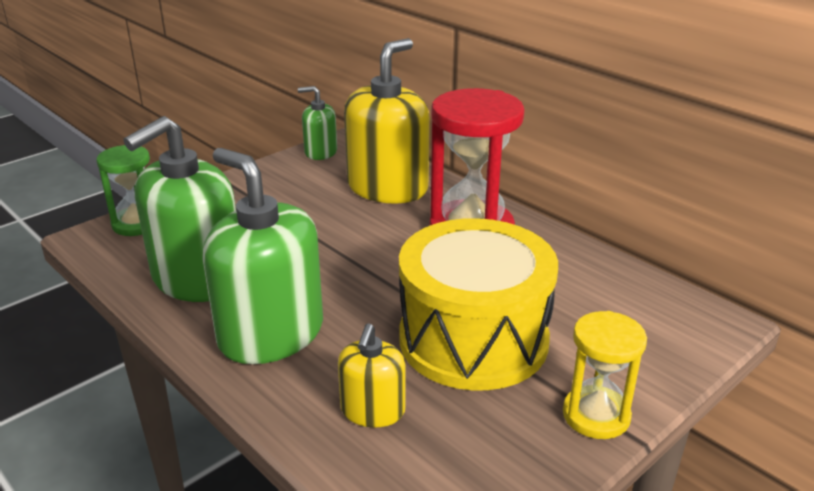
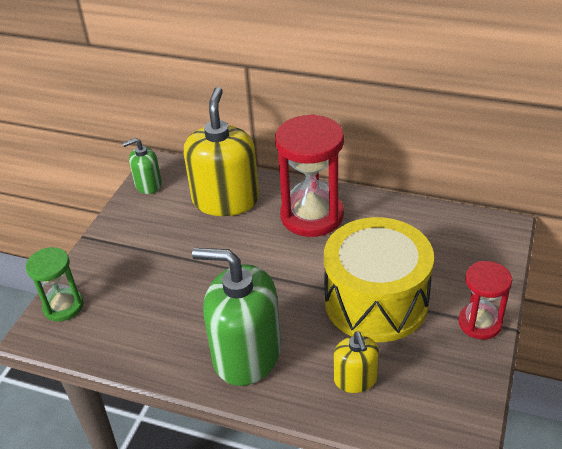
camera: 25 degrees left, 10 degrees up
(198, 278) = (156, 333): green soap dispenser -> none
(596, 415) = (480, 323): yellow hourglass -> red hourglass

